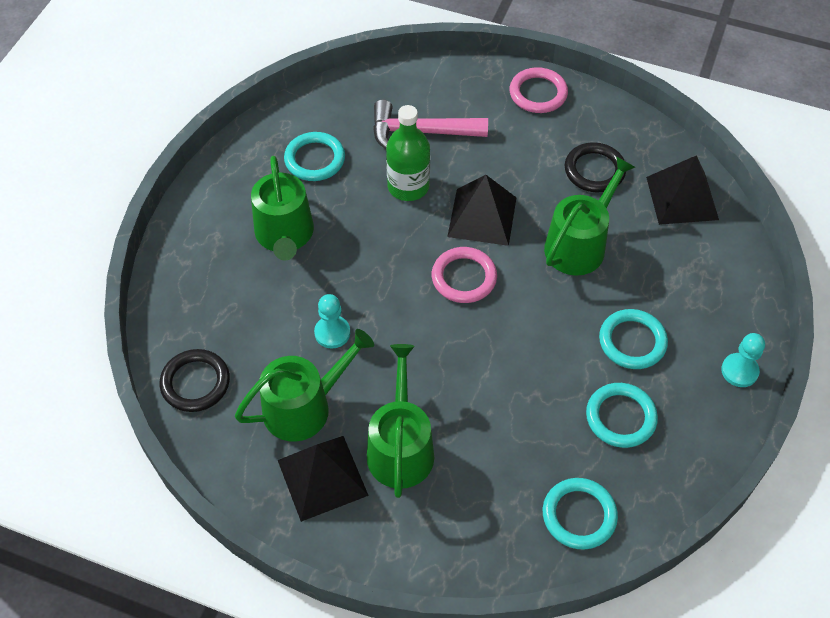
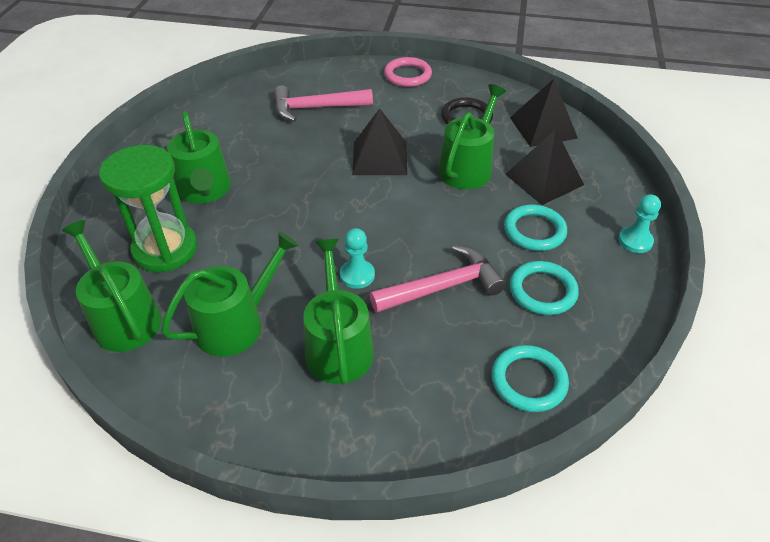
camera: 10 degrees left, 10 degrees down
(195, 383) = (123, 318): black ring -> green watering can
(239, 307) = (165, 249): none -> green hourglass
(315, 159) = (227, 135): turquoise ring -> none
(322, 477) = (262, 385): black pyramid -> black pyramid (544, 179)
(332, 333) = (257, 259): turquoise pawn -> turquoise pawn (357, 275)
(408, 186) = (311, 144): green bottle -> none
(464, 277) = (373, 202): pink ring -> none
(517, 397) = (442, 287): none -> pink hammer

